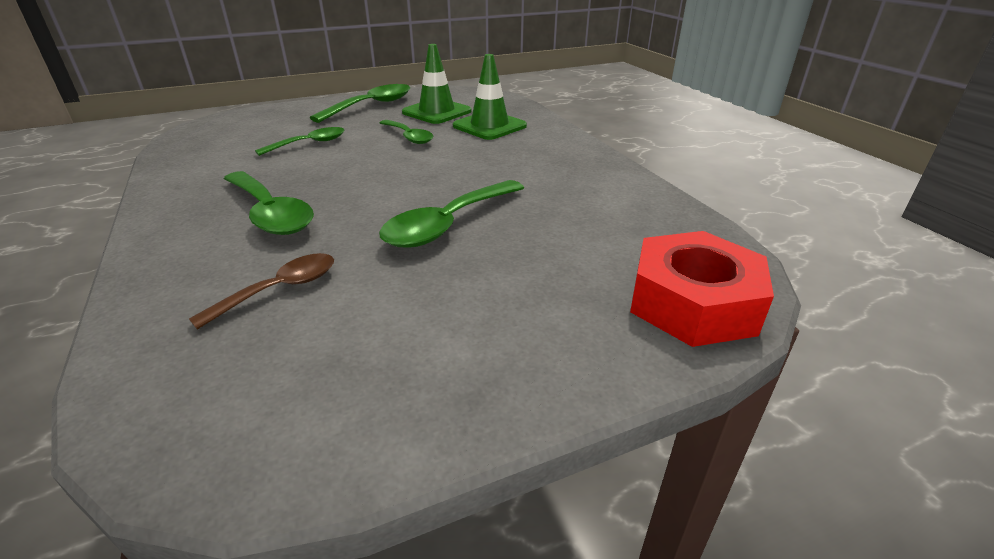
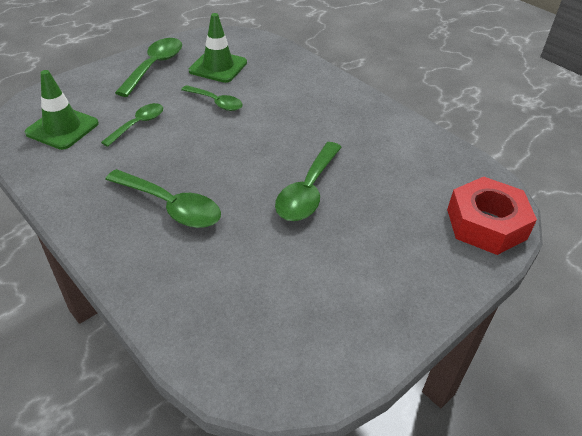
camera: 20 degrees left, 10 degrees up
(279, 290) = (236, 272): brown spoon -> none
(489, 126) = (273, 79): green traffic cone -> green traffic cone (62, 128)

